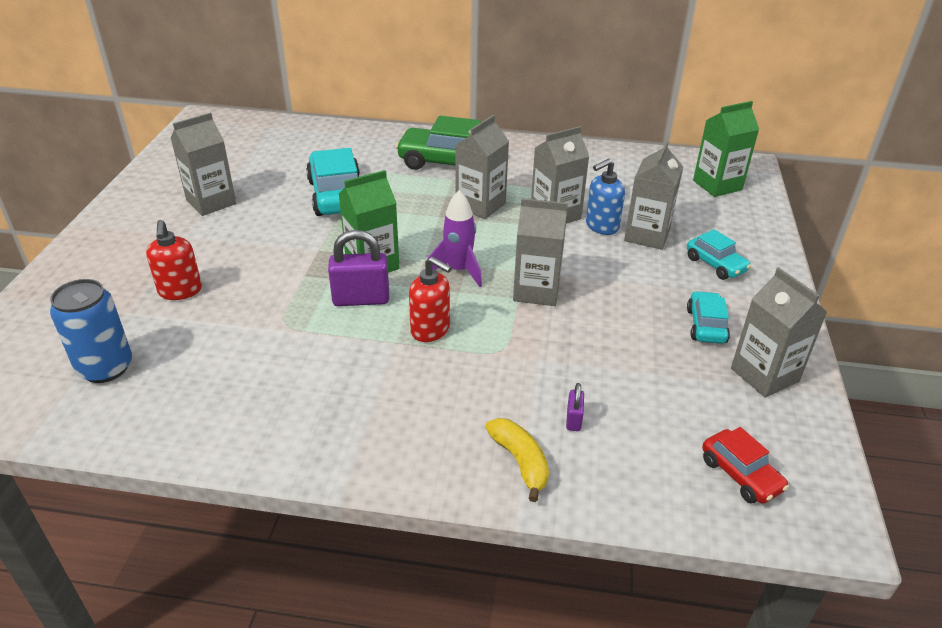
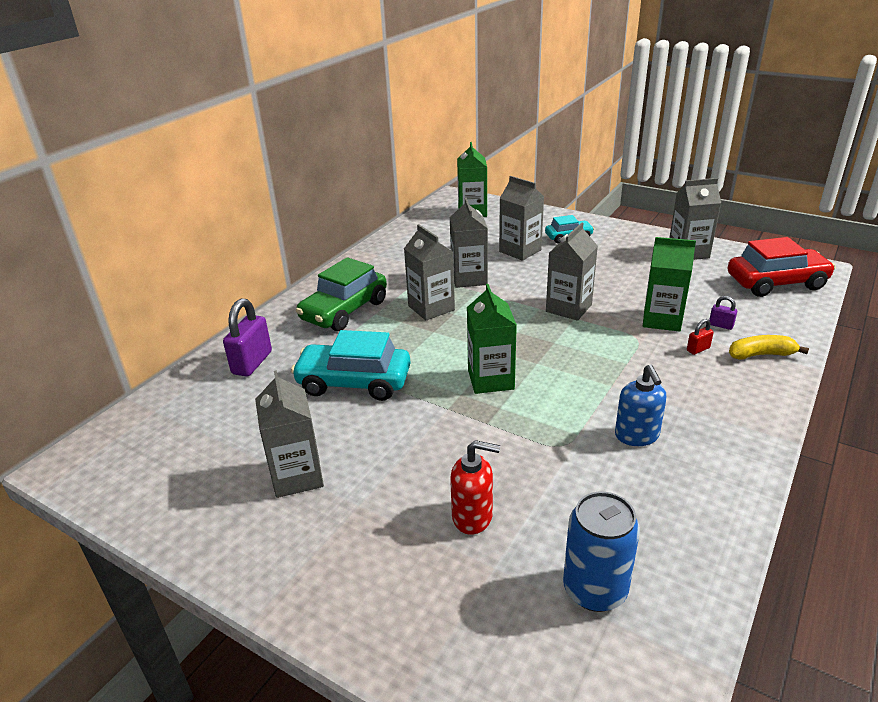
camera: 65 degrees left, 5 degrees down
(361, 299) = (543, 394): purple padlock -> purple padlock (252, 363)
(430, 330) = (601, 365): red soap dispenser -> none
(458, 271) = (524, 337): purple rocket -> none
(502, 402) = (698, 349): none -> red padlock
(555, 366) = (662, 320): none -> green carton
(601, 226) = (497, 264): blue soap dispenser -> blue soap dispenser (637, 436)
(706, 325) = (634, 257): turquoise car -> none
(740, 475) = (776, 283): red car -> red car, size x1.80

